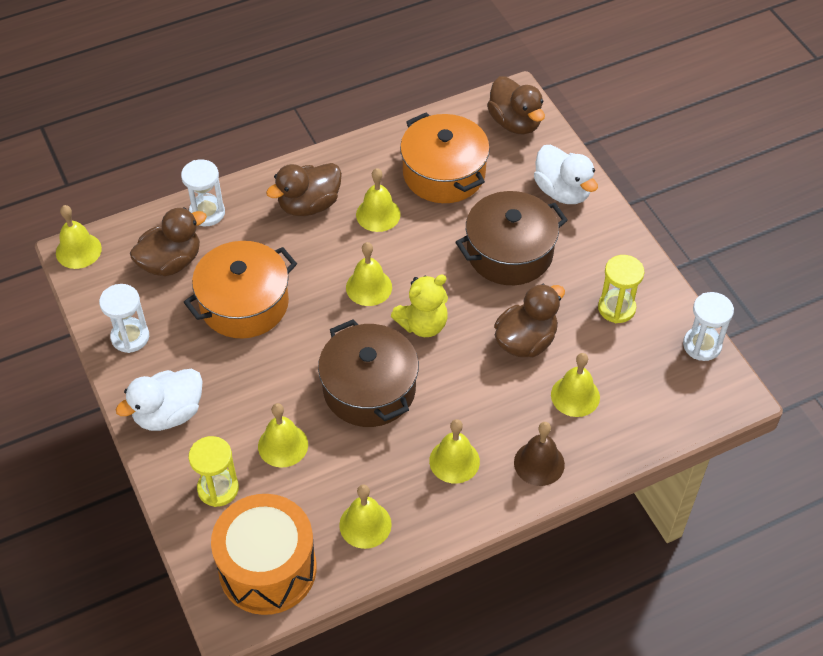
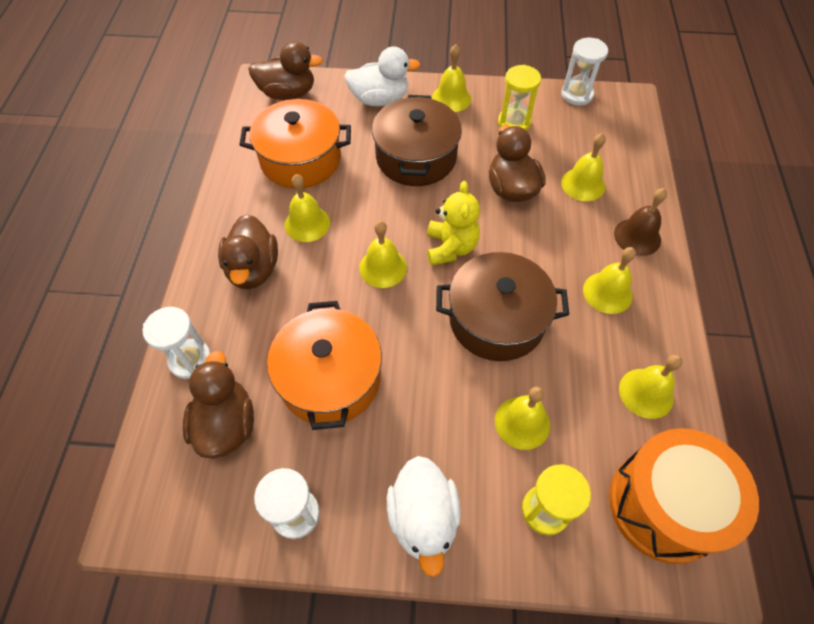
camera: 60 degrees left, 5 degrees up
(78, 250) = (132, 518): yellow bell -> yellow bell (451, 98)

